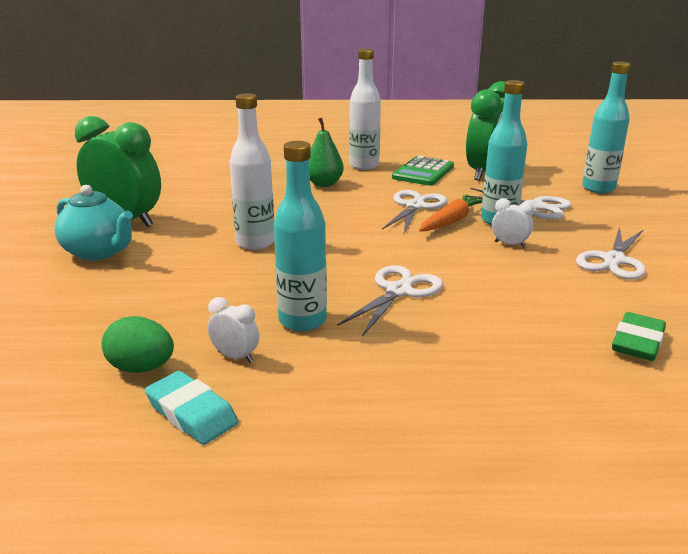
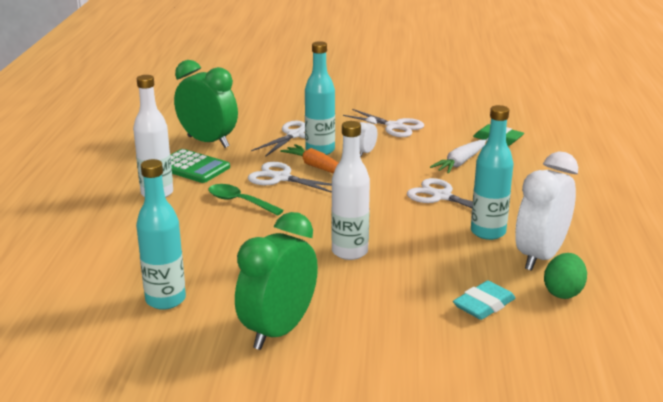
camera: 85 degrees left, 0 degrees up
(99, 252) = (362, 338): turquoise teapot -> none
(192, 413) = (607, 269): turquoise eraser -> turquoise eraser (483, 305)
(235, 357) = (540, 256): white clock -> white clock, size x2.33
(324, 184) = (204, 216): green pear -> none
(355, 194) = (239, 202): none -> green spoon
(517, 307) = (460, 162): none -> white carrot
(598, 188) = (263, 109): turquoise bottle -> turquoise bottle (165, 300)

